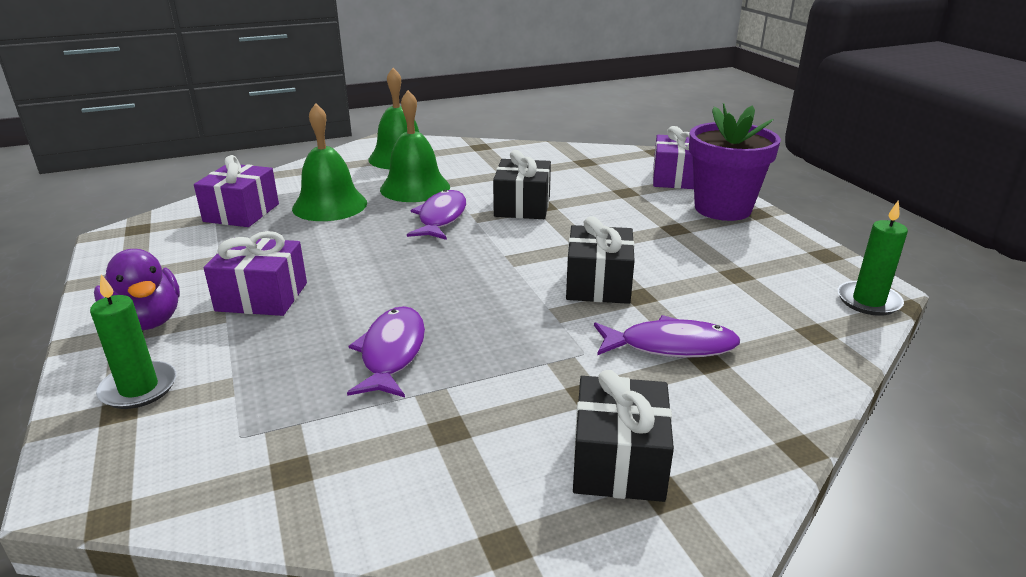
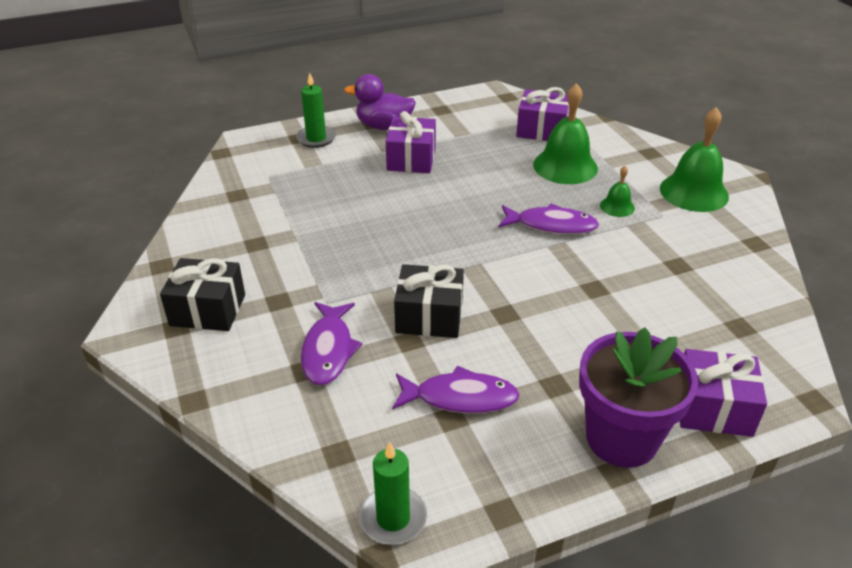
camera: 90 degrees right, 10 degrees up
(147, 321) = (384, 126): purple duck -> purple duck turned 45 degrees clockwise
(392, 353) = (338, 216): purple fish -> purple fish (460, 398)
(415, 188) = (617, 206): green bell -> green bell, size x0.50
(522, 206) = (589, 274): black gift -> none

